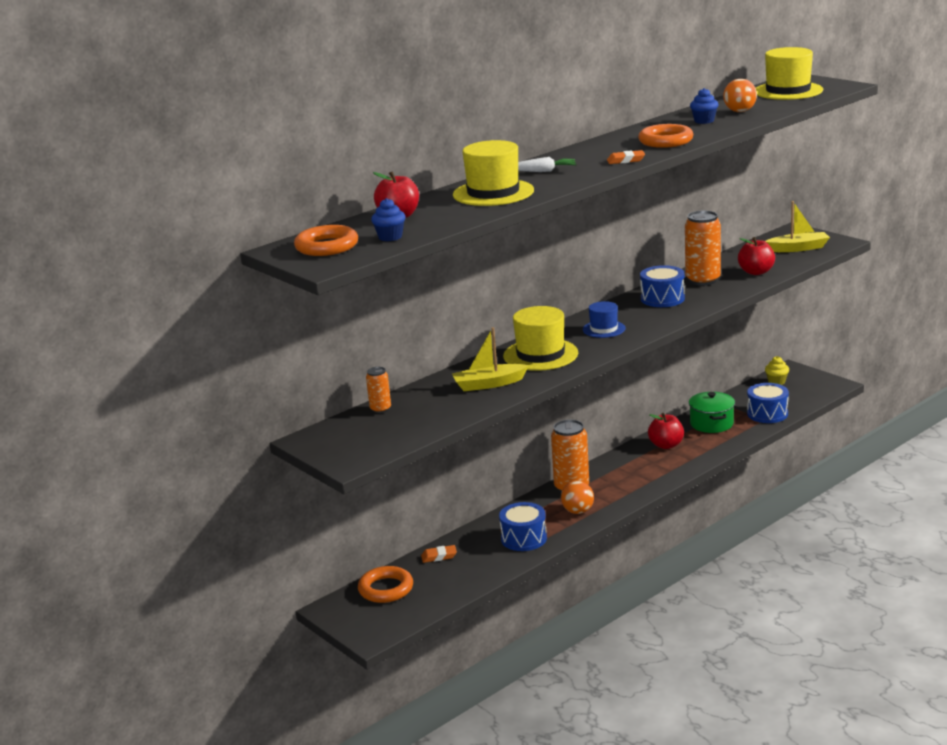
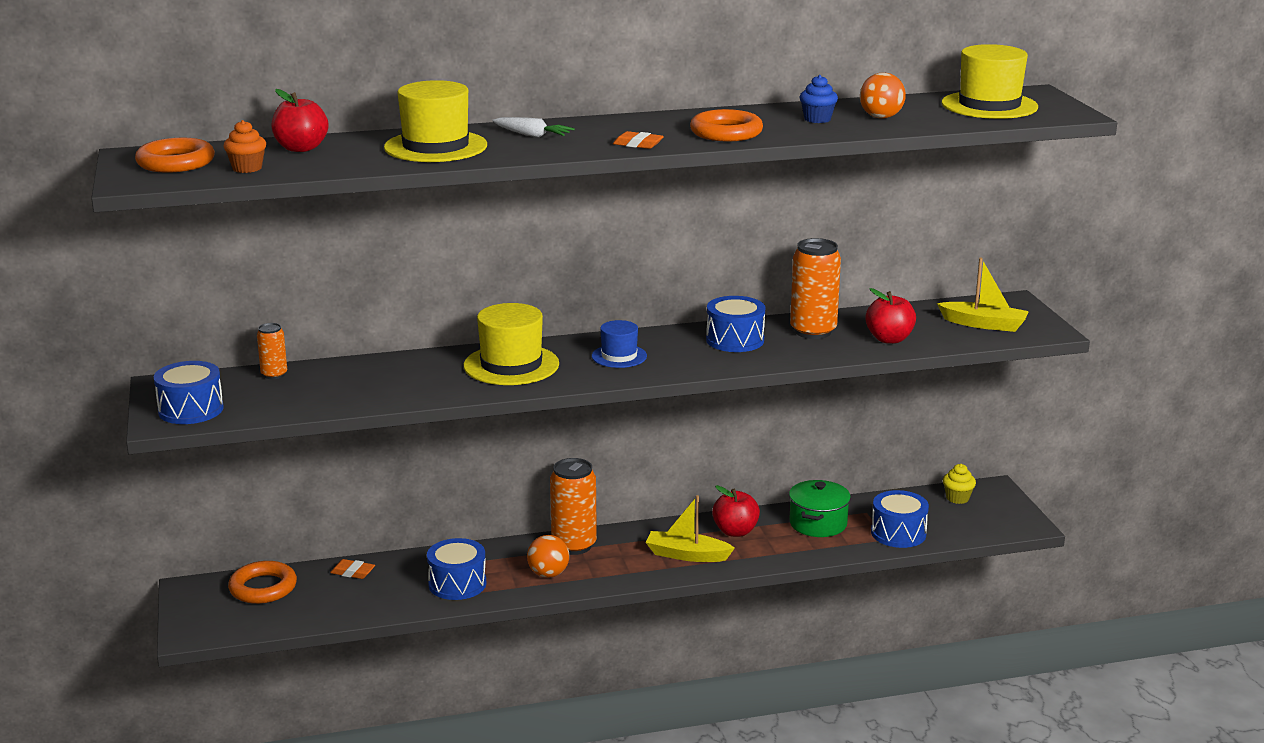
camera: 25 degrees right, 0 degrees up
(357, 449) = (191, 410): none -> blue drum
(390, 237) = (247, 168): blue cupcake -> orange cupcake
(488, 384) = (412, 381): yellow boat -> yellow boat (687, 555)

